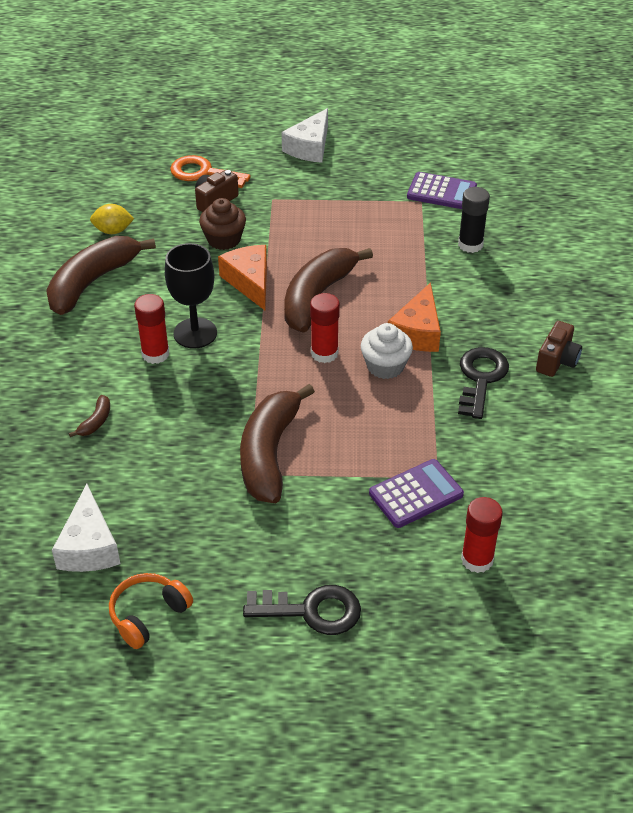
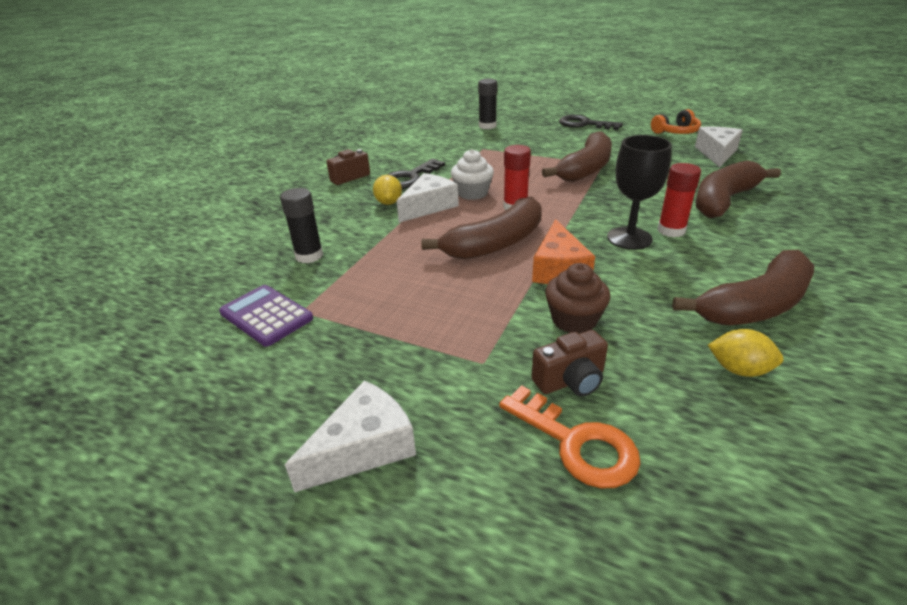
camera: 155 degrees left, 10 degrees down
(96, 421) = (724, 200): brown banana -> brown banana, size x2.49
(416, 494) = (501, 145): purple calculator -> none
(417, 332) = (428, 206): orange cheese -> white cheese
(465, 327) = (388, 203): none -> yellow lemon
(477, 559) = (487, 126): red glue stick -> black glue stick

